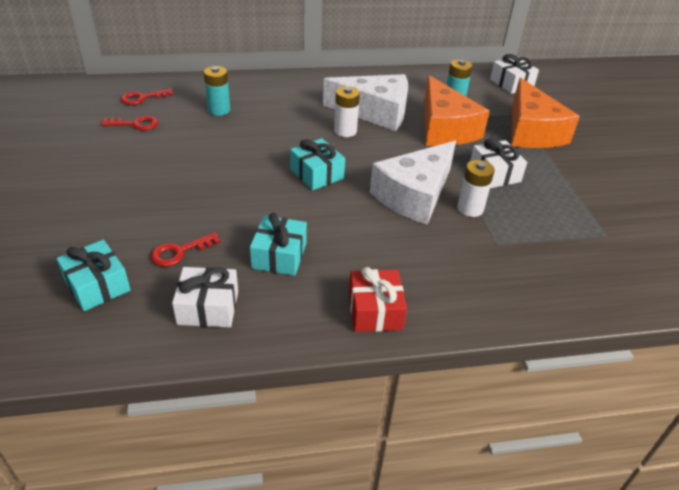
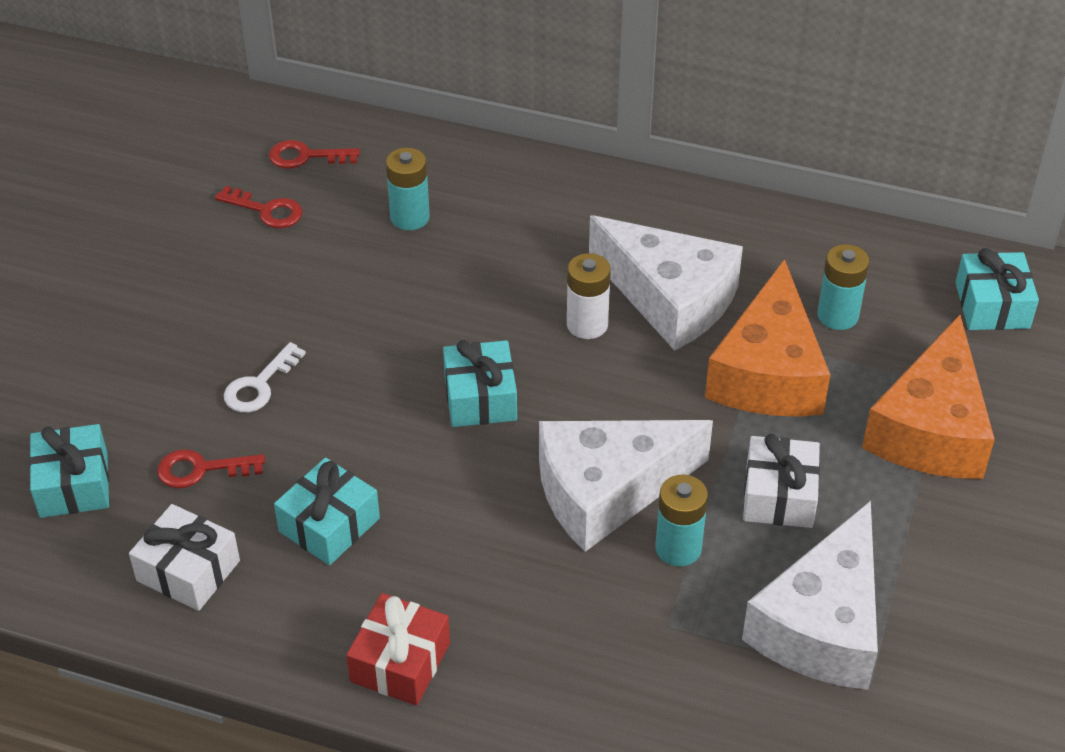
camera: 30 degrees right, 5 degrees up
(187, 201) = (259, 385): none -> white key
(470, 209) = (678, 548): white battery -> turquoise battery
(511, 83) = (992, 305): white gift -> turquoise gift
(563, 219) = (822, 624): none -> white cheese

